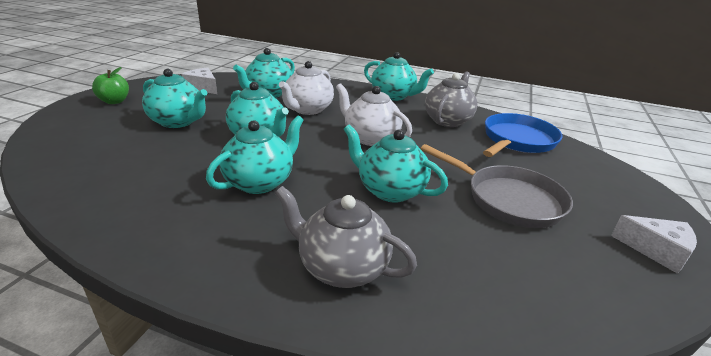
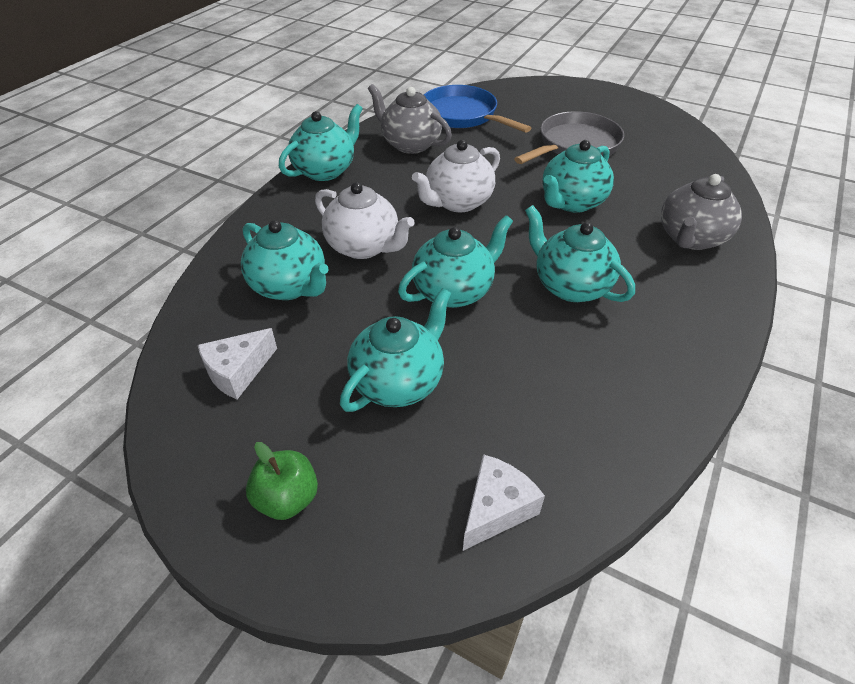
camera: 80 degrees left, 15 degrees up
(656, 251) = (628, 107): white cheese -> white cheese (496, 509)

